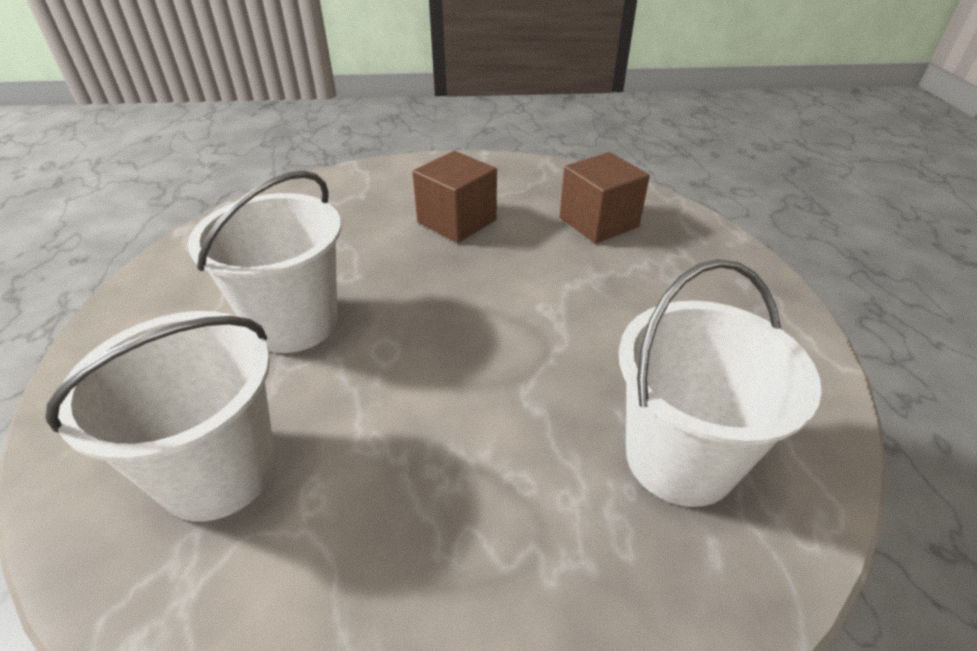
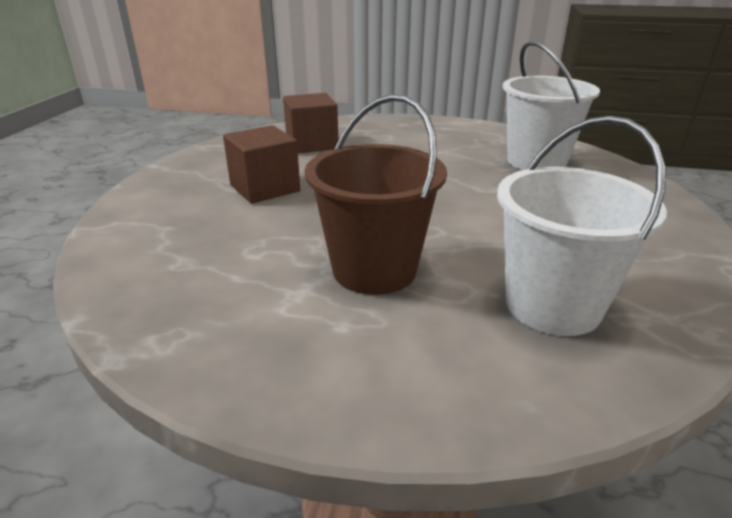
camera: 75 degrees left, 10 degrees down
(294, 323) = (374, 270): white bucket -> brown bucket

